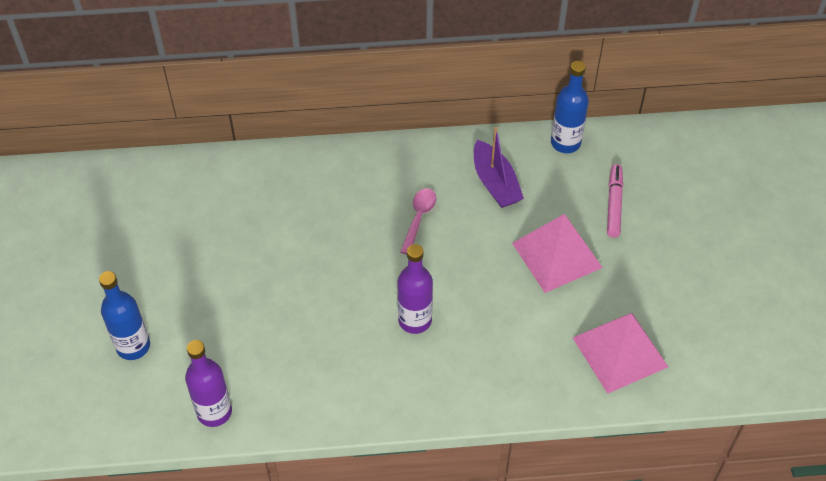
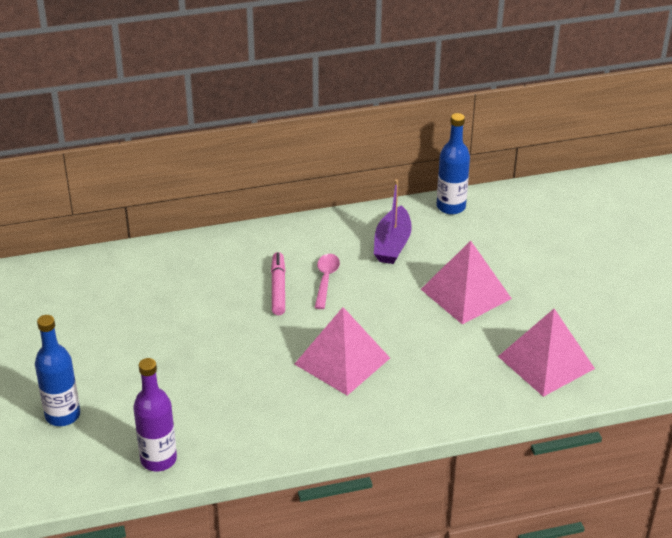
camera: 10 degrees left, 15 degrees down
(415, 320) = (342, 361): purple bottle -> pink pyramid
(495, 183) = (392, 244): purple boat -> purple boat turned 45 degrees clockwise
(614, 204) = (509, 249): pink marker -> pink marker (278, 288)

